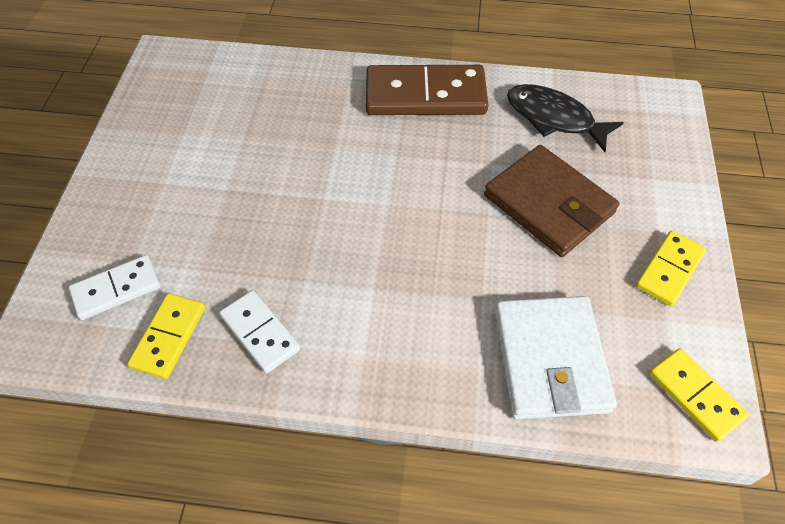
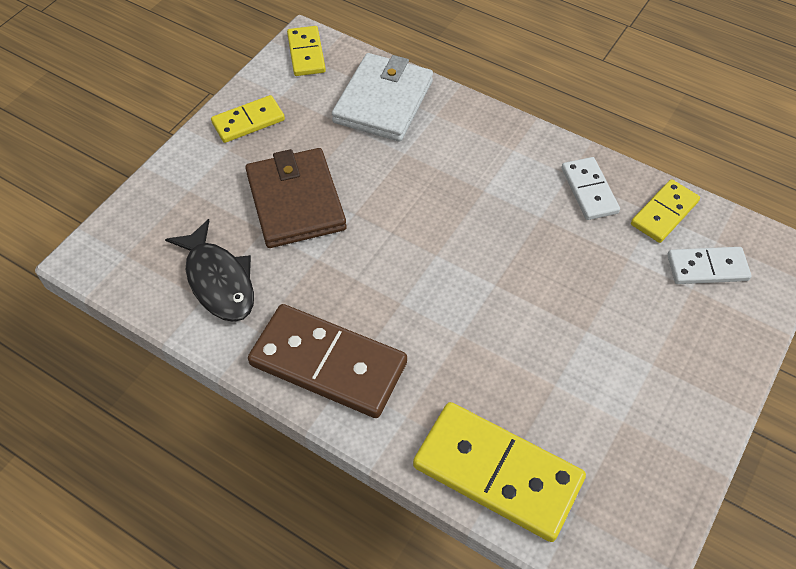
camera: 155 degrees left, 0 degrees up
(268, 76) = (497, 472): none -> yellow domino

